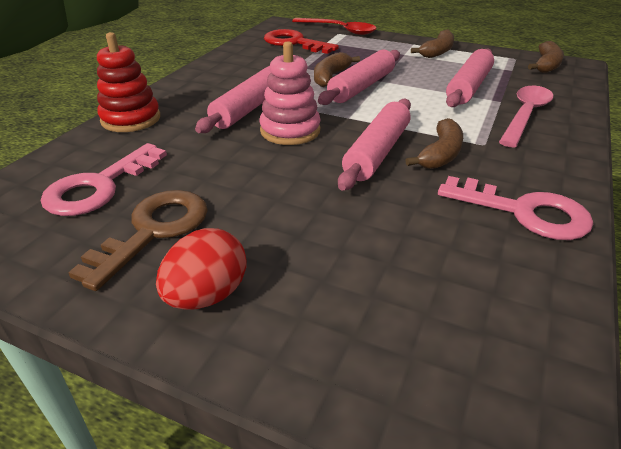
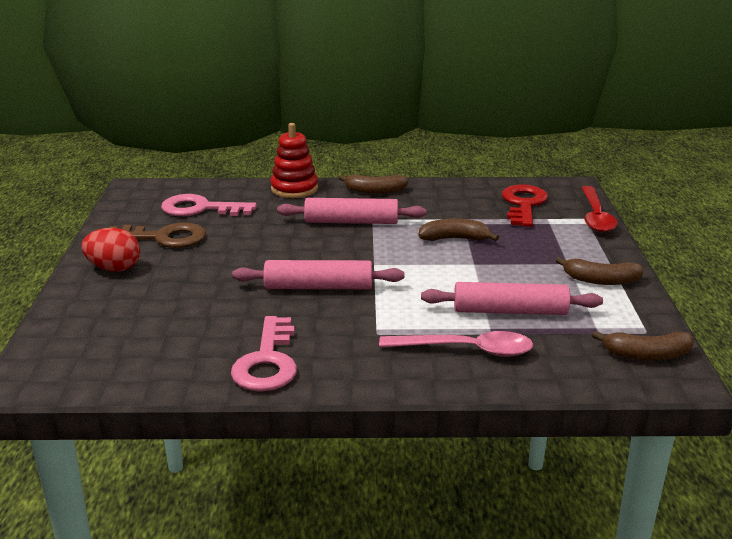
camera: 65 degrees right, 10 degrees down
(290, 131) = (326, 246): pink stacking toy -> none
(361, 87) = (446, 257): pink rolling pin -> none
(440, 154) = (338, 314): brown banana -> brown banana (375, 191)

